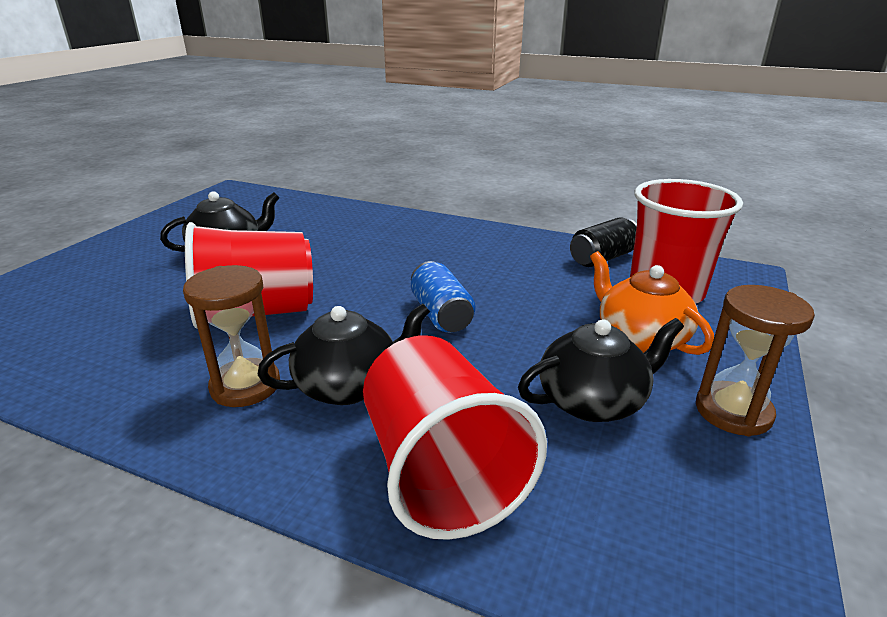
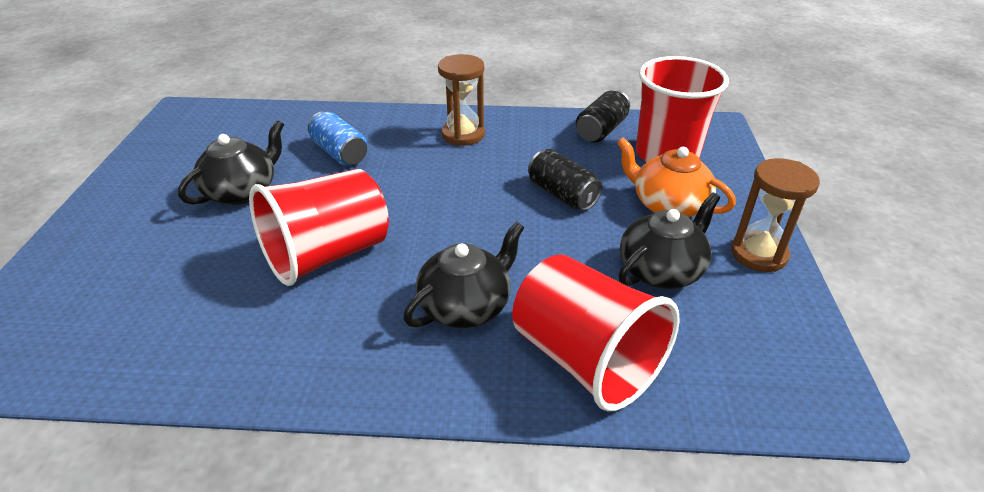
camera: 20 degrees left, 10 degrees up
(245, 386) = (375, 330): brown hourglass -> brown hourglass (463, 134)
(441, 314) = (499, 218): blue can -> blue can (340, 153)
(522, 306) = (562, 194): none -> black can

